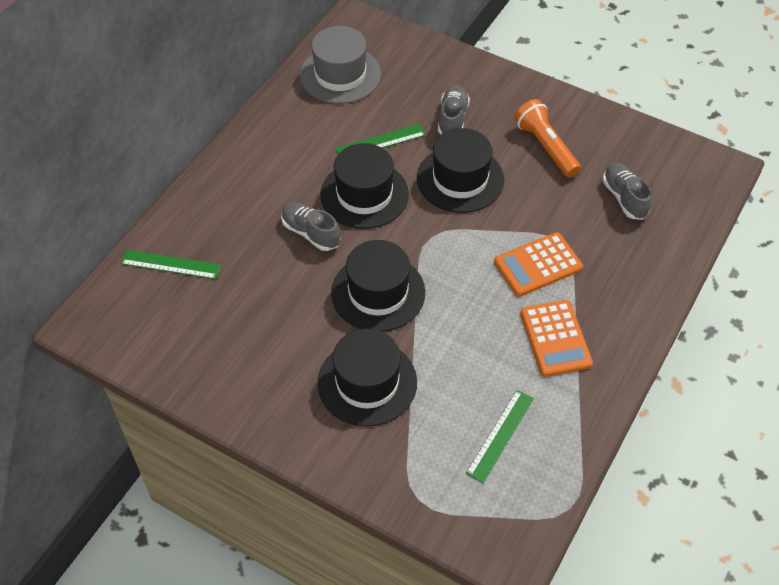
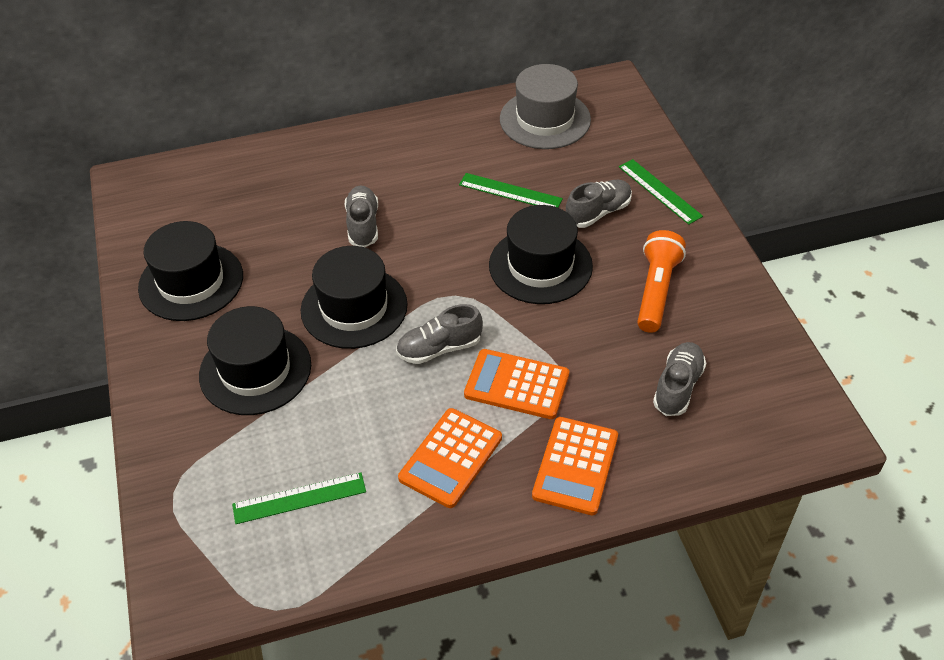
camera: 45 degrees right, 5 degrees down
(170, 264) = (236, 178): green ruler -> green ruler (659, 191)
(364, 194) = (443, 224): black hat -> black hat (191, 282)
(465, 278) = (439, 348): none -> grey shoe
(626, 287) = (575, 466): none -> orange calculator

